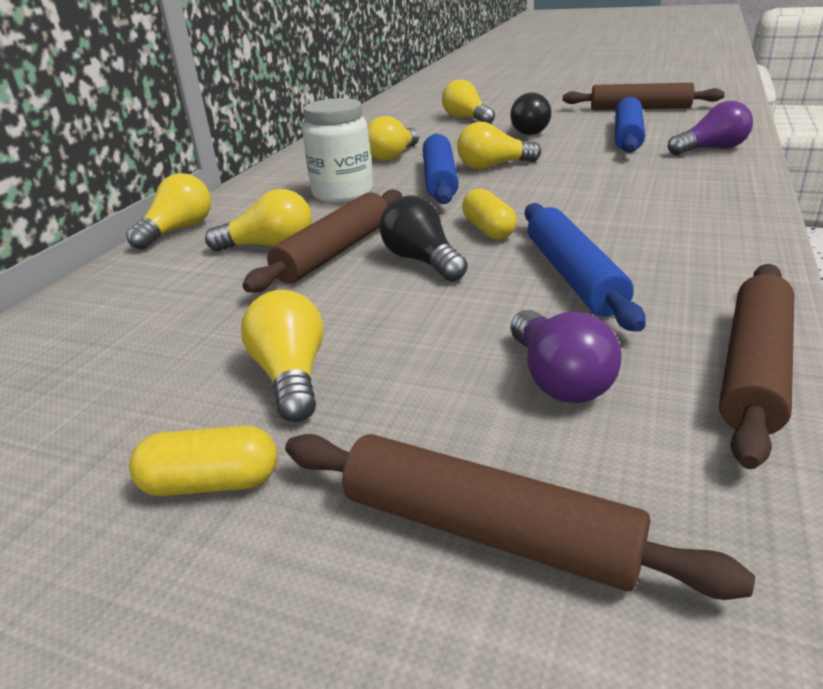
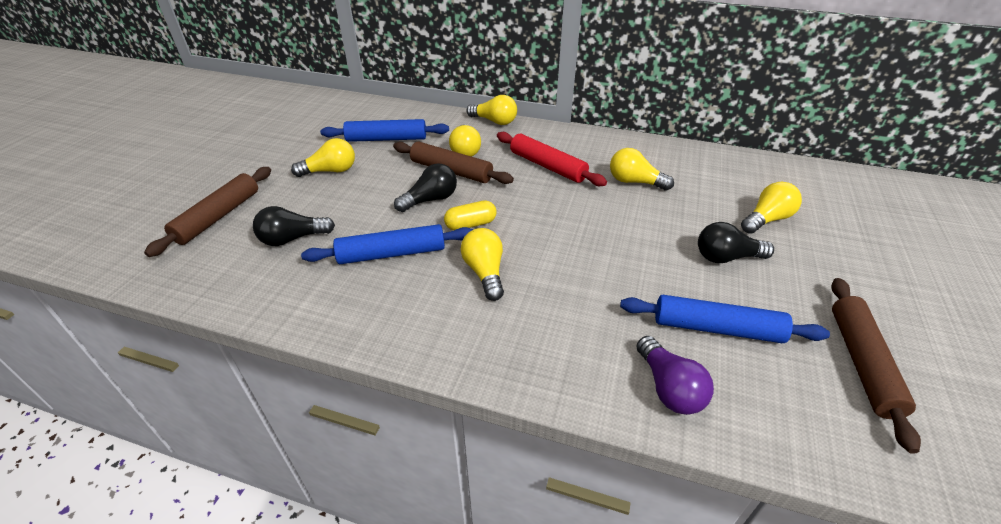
camera: 85 degrees right, 10 degrees up
(211, 483) = (274, 163): yellow capsule -> none
(343, 194) = (547, 166): white jar -> red rolling pin
(439, 179) = (574, 204): blue rolling pin -> blue rolling pin (386, 139)
(493, 166) = (607, 231): yellow light bulb -> yellow light bulb (485, 272)
(558, 379) = (293, 239): purple light bulb -> black light bulb
(755, 369) = (267, 303): brown rolling pin -> none

